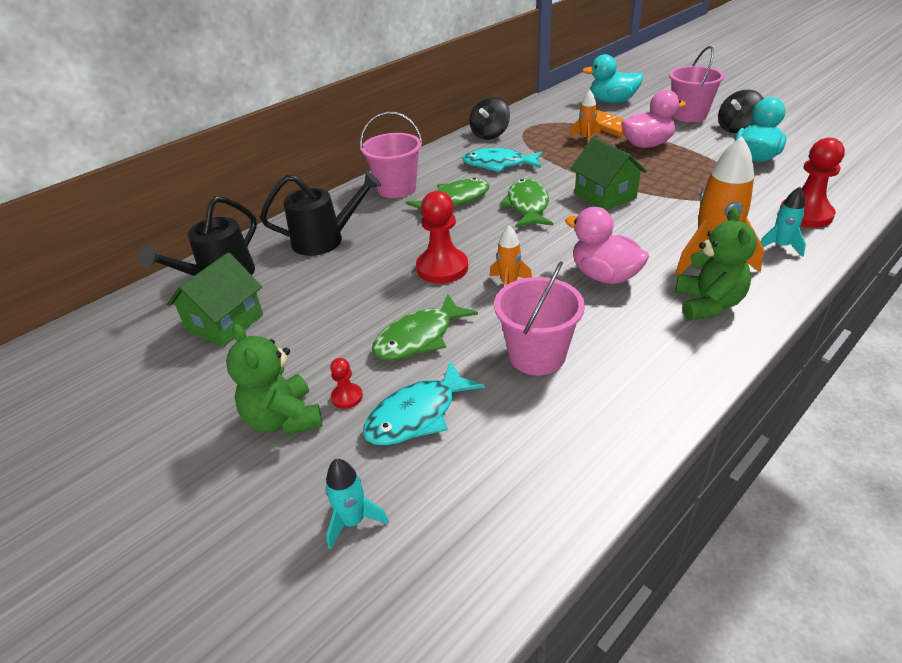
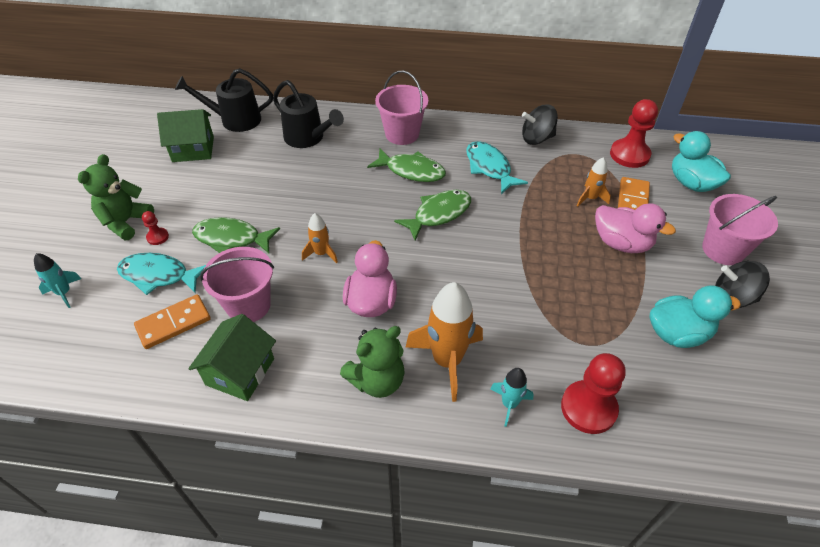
camera: 50 degrees right, 10 degrees up
(442, 268) = (317, 210): red pawn -> red pawn (629, 155)
(511, 424) = (173, 323): none -> orange domino
(605, 196) = (496, 253): green house -> green house (240, 372)

